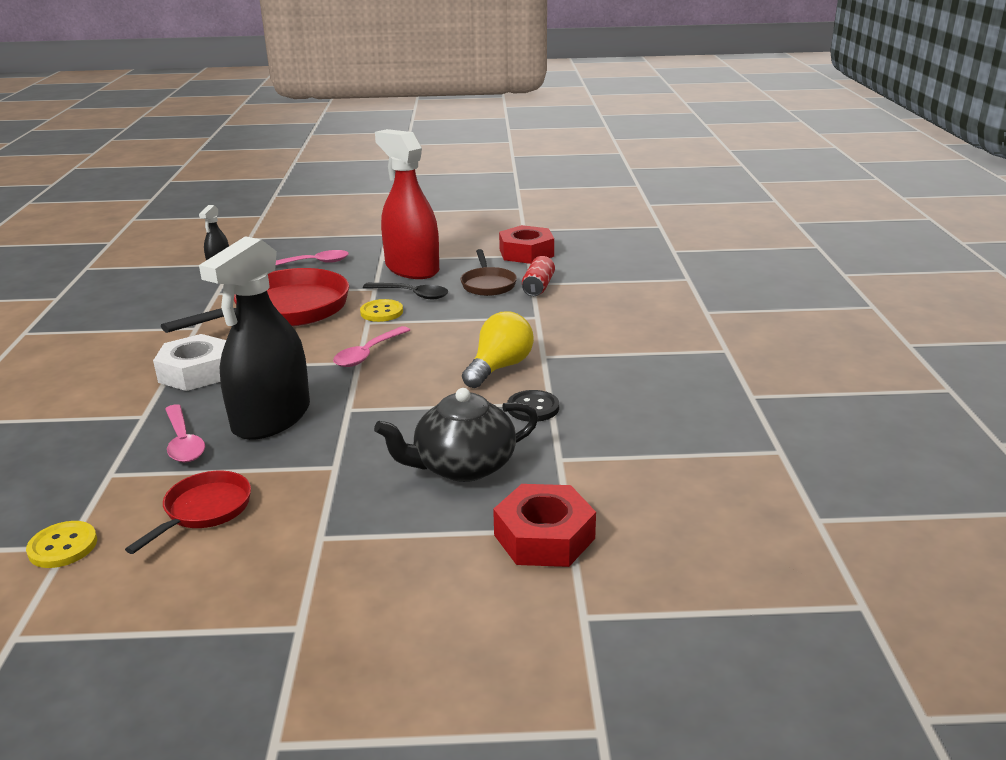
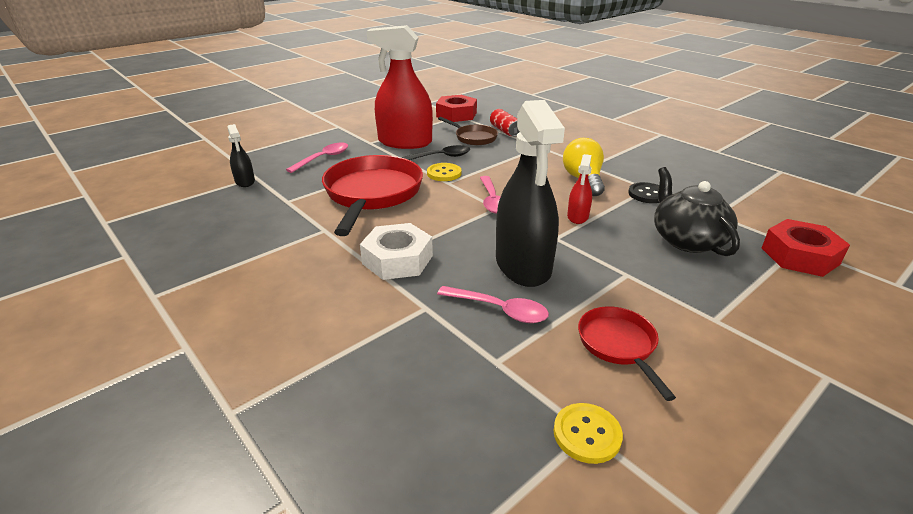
camera: 40 degrees left, 5 degrees up
(410, 399) = (578, 216): none -> red spray bottle
(463, 466) = (687, 240): black teapot -> black teapot turned 135 degrees clockwise

